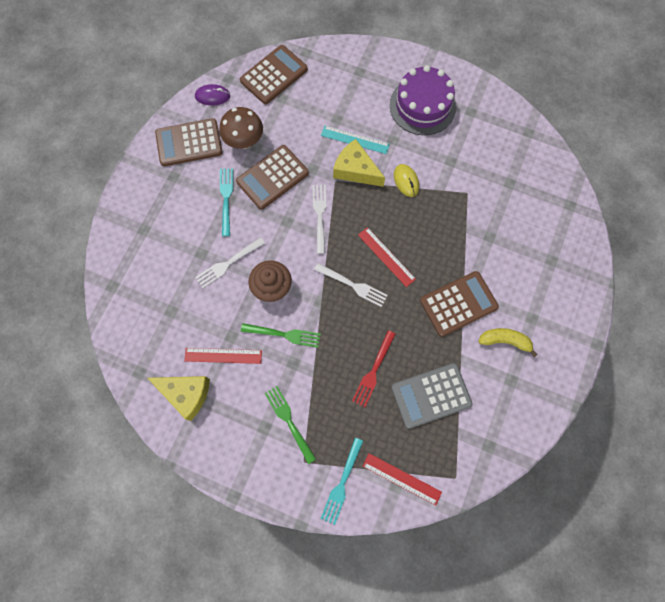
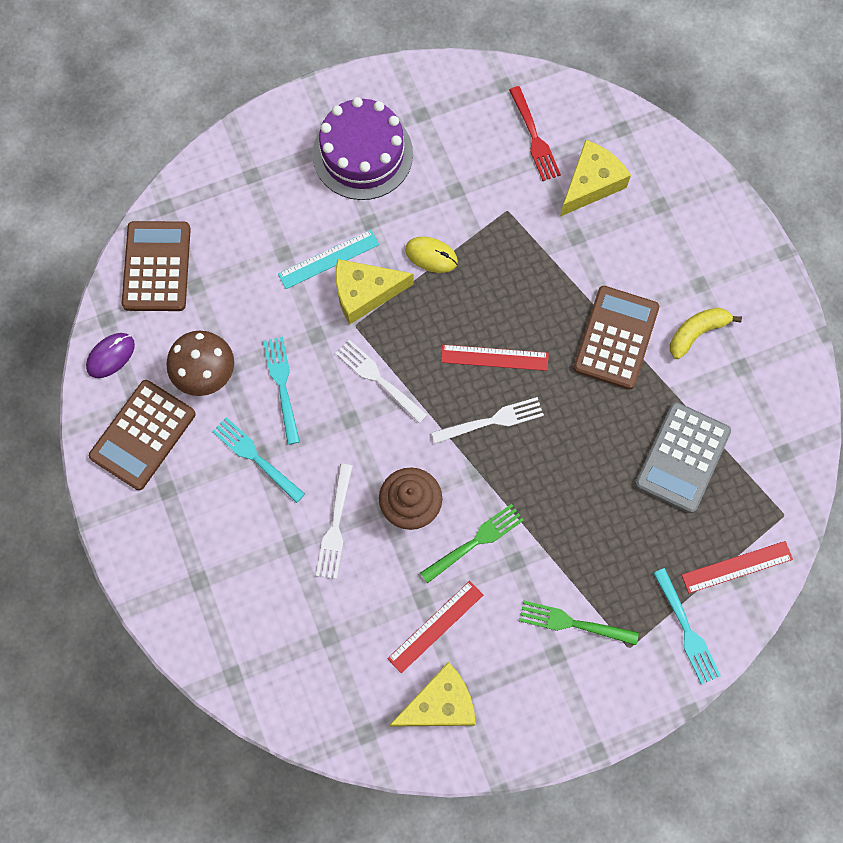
camera: 45 degrees left, 0 degrees up
(272, 177) = (282, 385): brown calculator -> turquoise fork
(373, 371) = (603, 489): red fork -> red fork (534, 137)
(525, 218) = (591, 184): none -> yellow cheese

